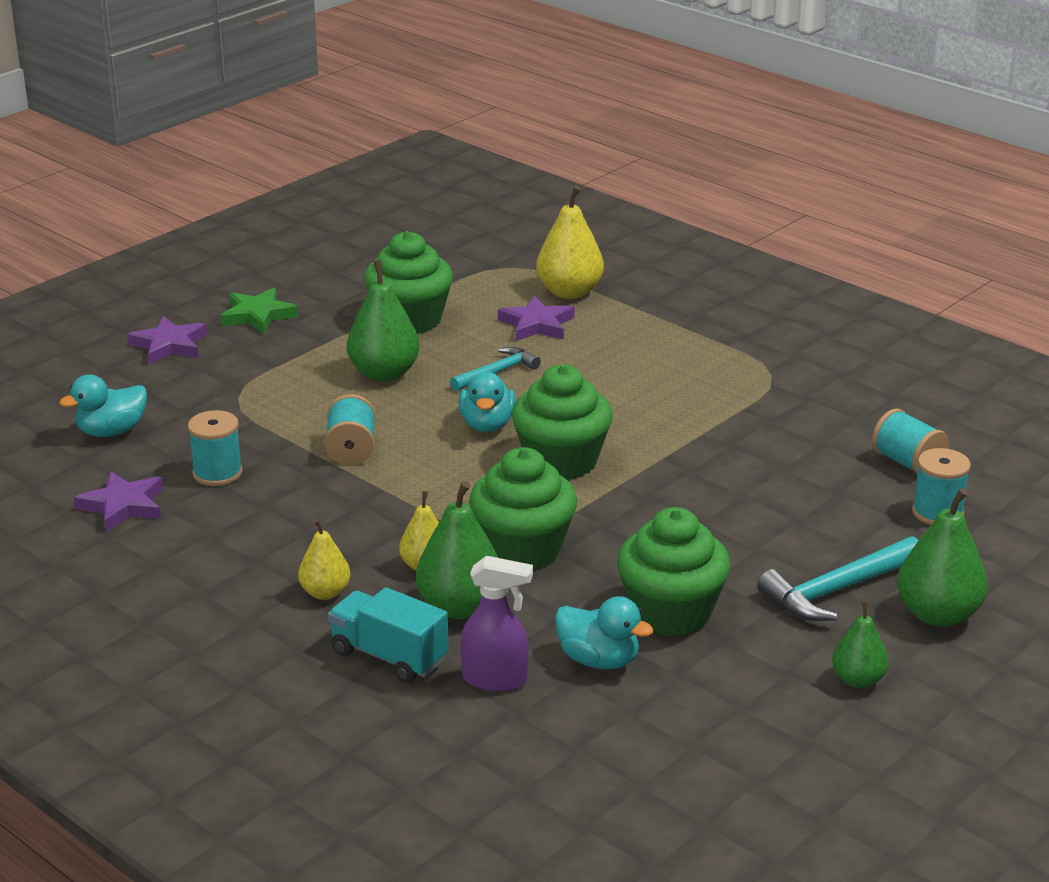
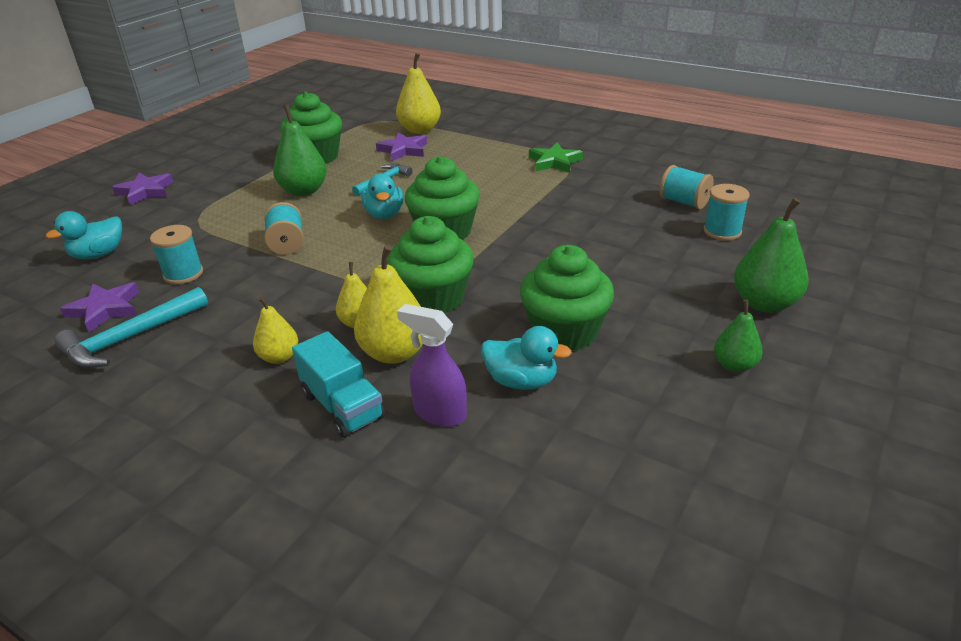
camera: 10 degrees left, 5 degrees up
(257, 315) = (209, 166): green star -> green star (554, 162)
(389, 656) = (342, 406): turquoise truck -> turquoise truck turned 150 degrees counterclockwise
(460, 607) = (394, 353): green pear -> yellow pear
(495, 680) = (439, 413): purple spray bottle -> purple spray bottle turned 150 degrees counterclockwise
(837, 590) = (681, 295): turquoise hammer -> turquoise hammer (130, 338)

